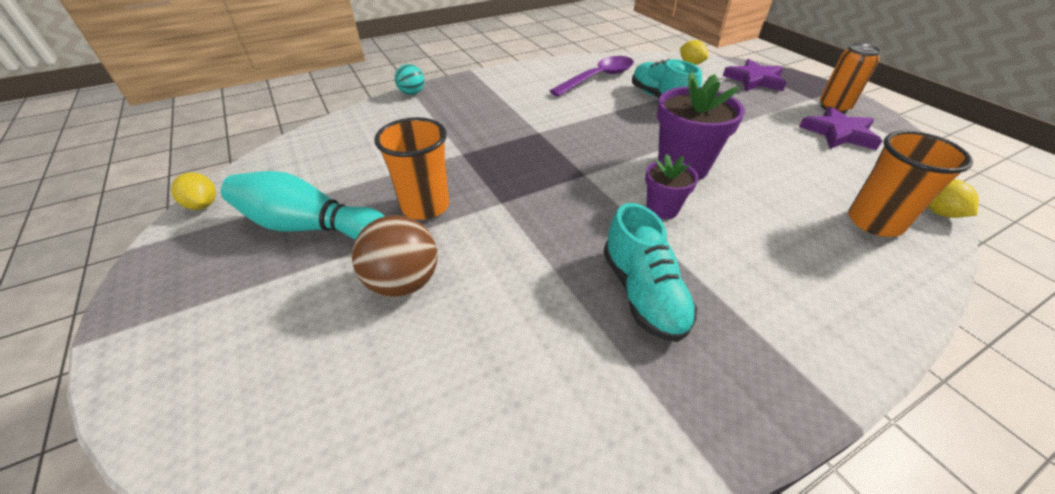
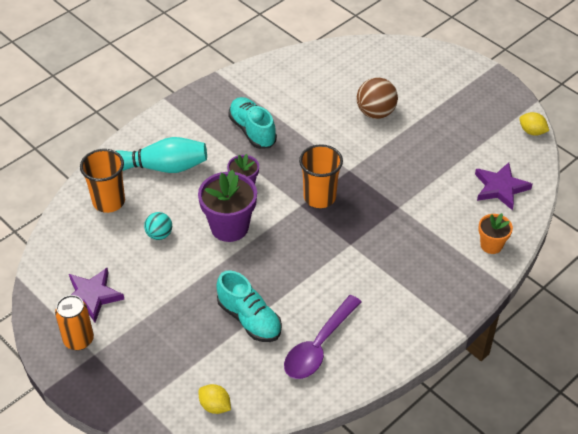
camera: 165 degrees right, 5 degrees up
(309, 227) = (453, 131): turquoise bowling pin -> turquoise bowling pin (161, 167)
(392, 111) = (491, 245): none -> orange flower pot
(412, 93) = (494, 275): turquoise ball -> turquoise ball (159, 234)
(425, 206) = (395, 157): orange cup -> orange cup (319, 197)
(754, 80) = (145, 381): purple star -> purple star (500, 188)
(938, 212) = (61, 219): yellow lemon -> none

